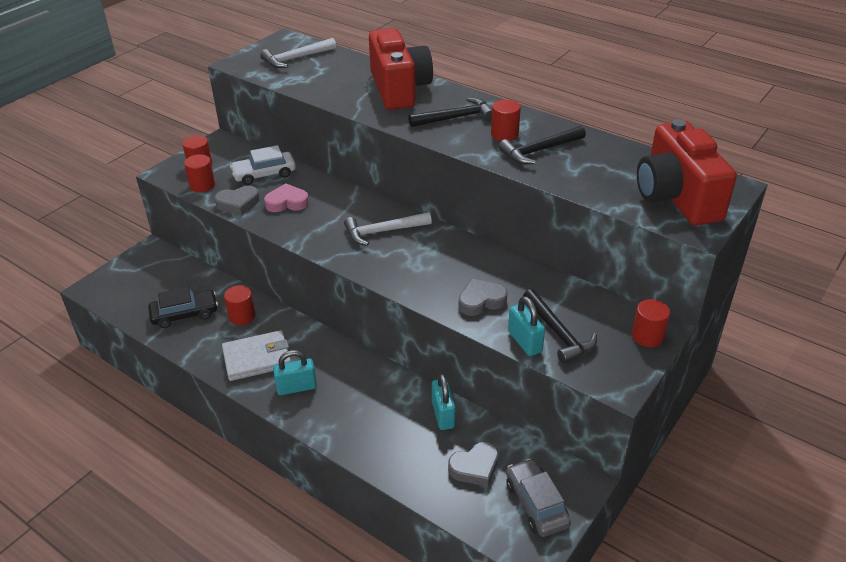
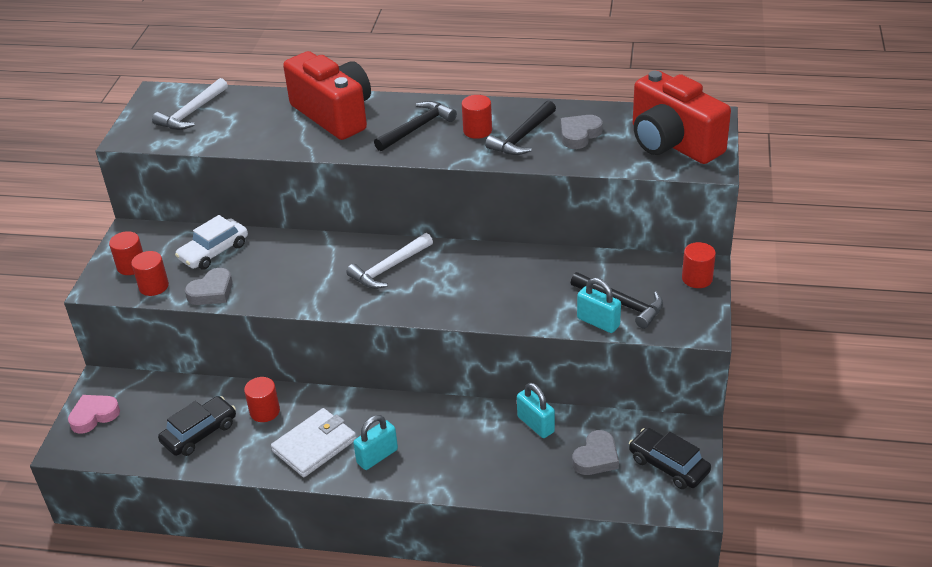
camera: 25 degrees left, 0 degrees up
(287, 202) = (265, 273): pink heart -> pink heart (94, 416)
(481, 301) = (533, 300): grey heart -> grey heart (579, 135)
(536, 504) = (668, 465): grey car -> black car

